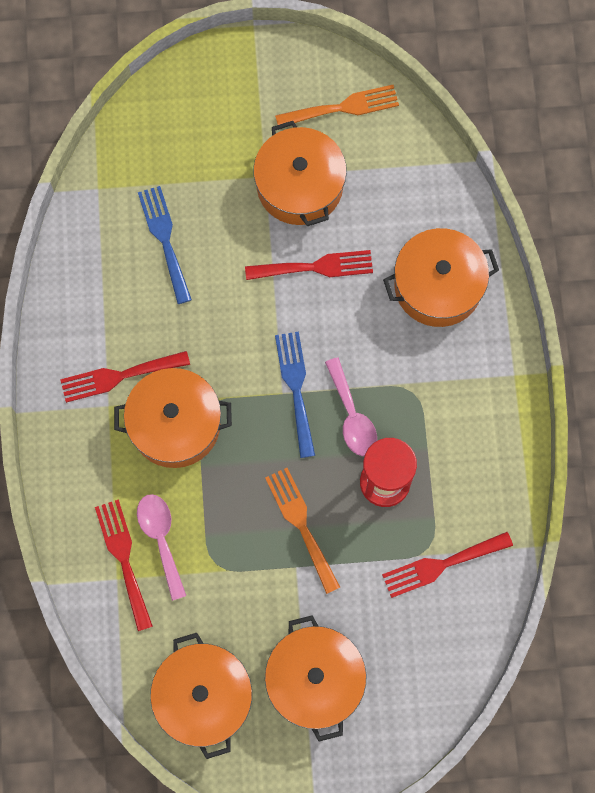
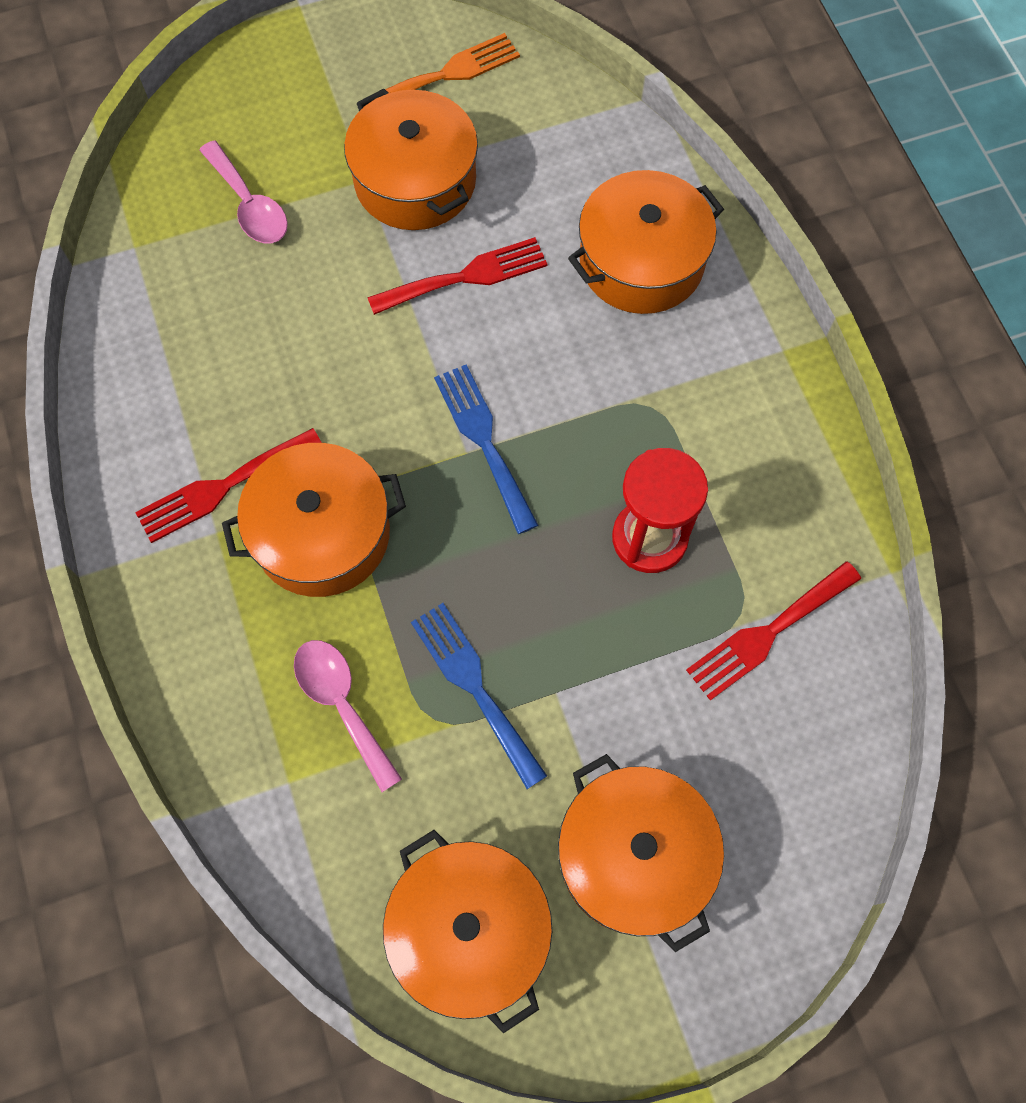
camera: 15 degrees left, 5 degrees down
(123, 559) = (291, 749): red fork -> none
(164, 239) = (244, 290): blue fork -> blue fork (474, 687)
(301, 524) = (546, 629): orange fork -> none
(352, 416) = (575, 459): pink spoon -> pink spoon (249, 205)

